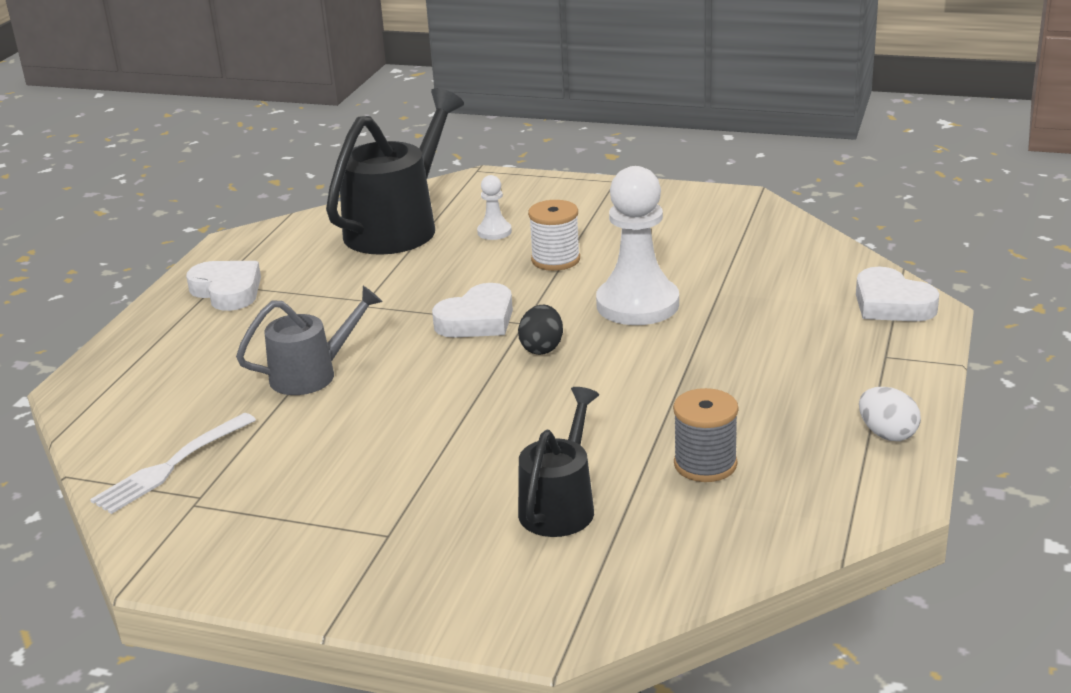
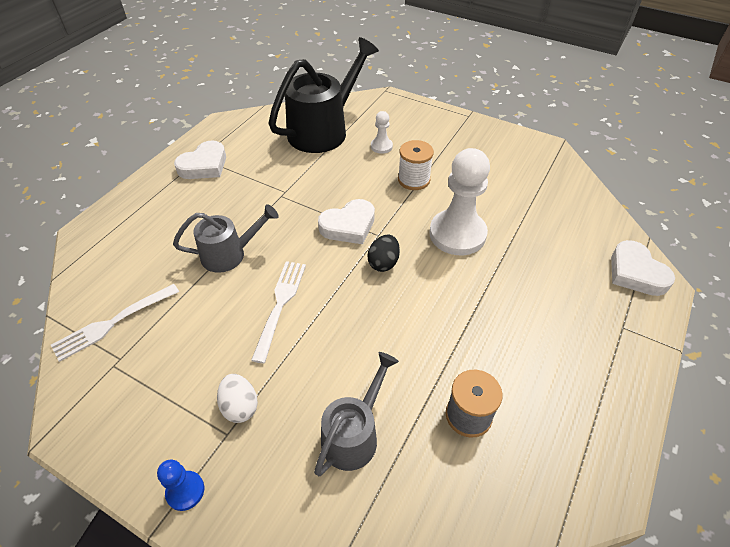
camera: 10 degrees right, 20 degrees up
(227, 291) = (204, 165): white heart -> white heart turned 75 degrees clockwise
(354, 590) = (185, 491): none -> blue pawn
(410, 411) = (280, 305): none -> white fork
(560, 505) = (354, 433): black watering can -> grey watering can
(887, 434) = (611, 416): white egg -> white egg (240, 406)

